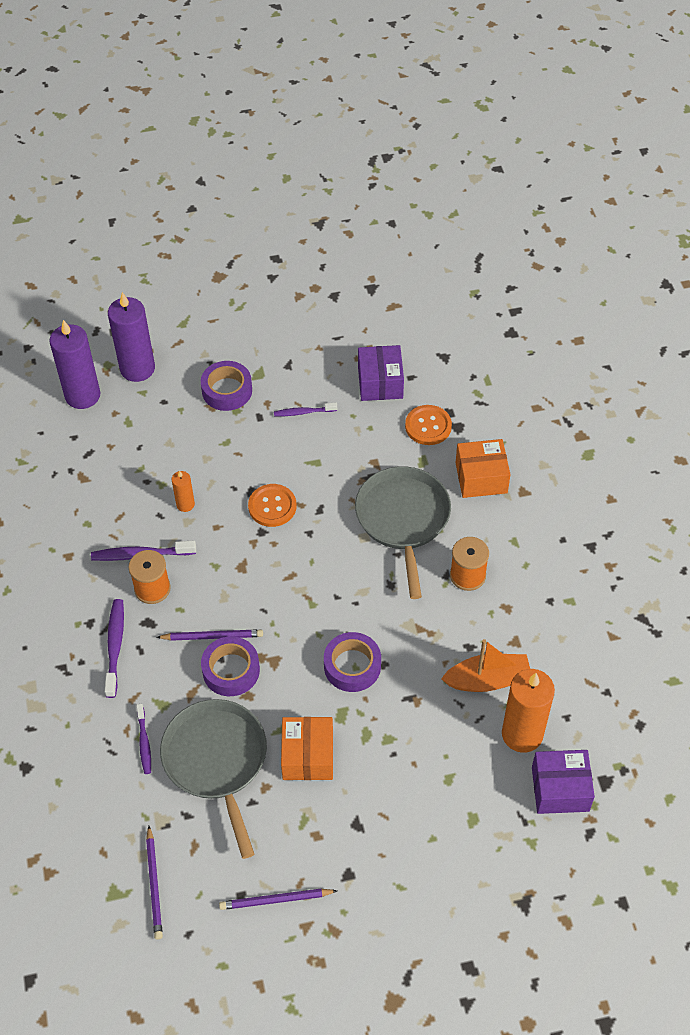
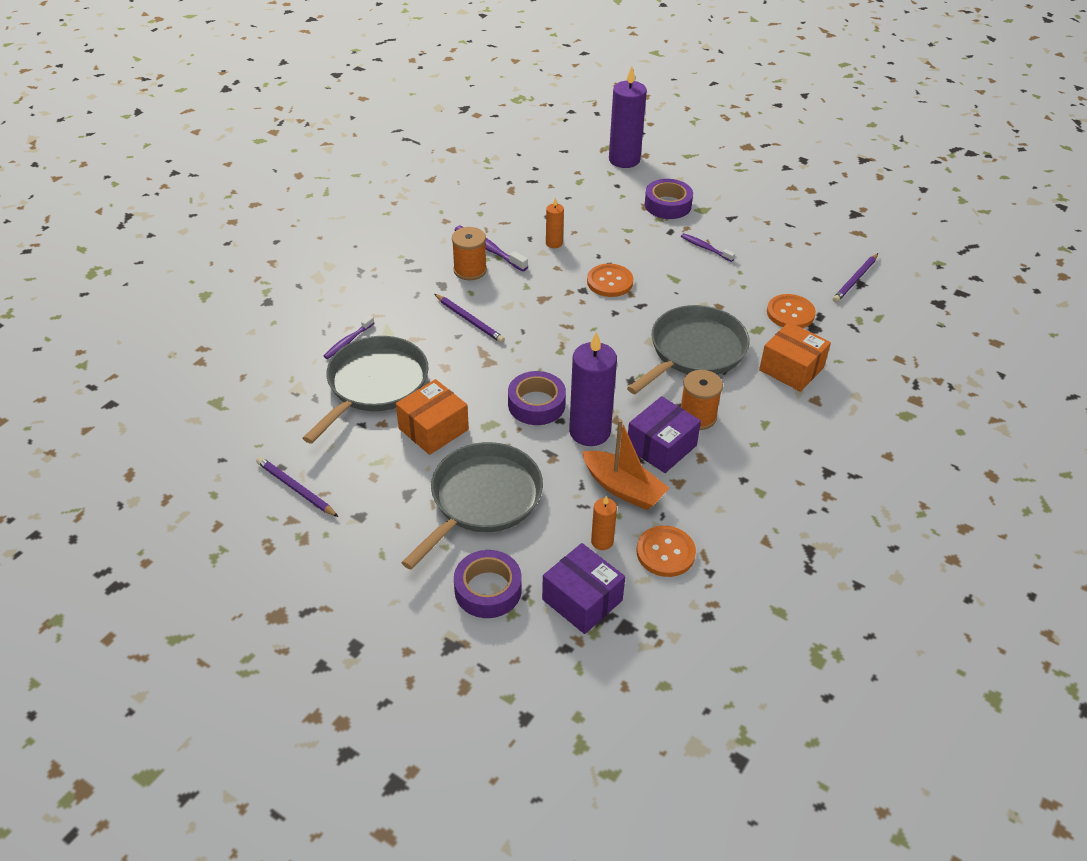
camera: 45 degrees right, 10 degrees down
(82, 395) = (570, 152): purple candle -> purple candle (589, 431)
(115, 646) = (405, 282): purple toothbrush -> none
(154, 884) = (243, 417): purple pencil -> purple pencil (855, 280)
(231, 670) = (454, 346): purple tape -> purple tape (488, 590)
(380, 383) = (787, 267): purple box -> purple box (661, 447)
(411, 778) = (482, 499): none -> grey pan
(522, 734) = (602, 541): orange candle -> orange candle, size x0.49
(567, 704) = (665, 552): none -> orange button

